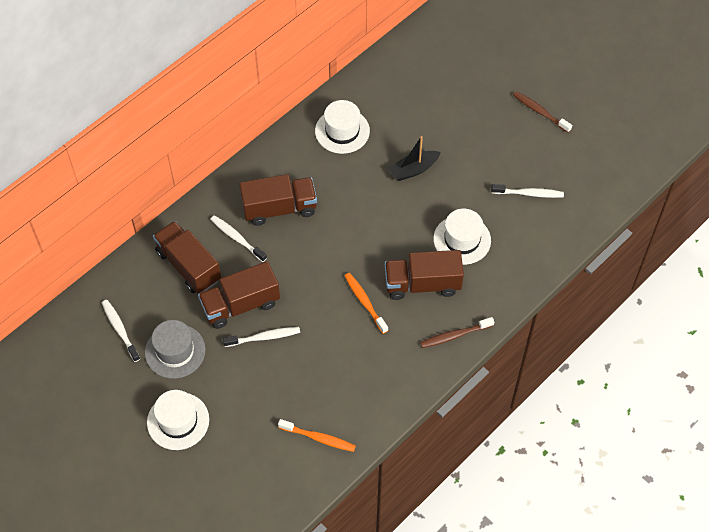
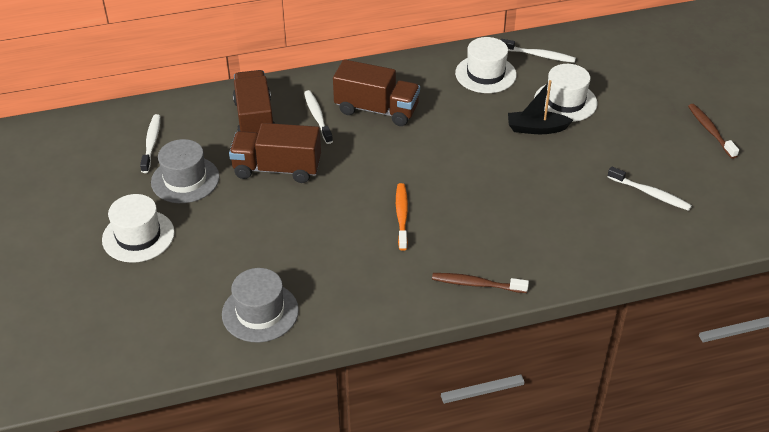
camera: 30 degrees right, 15 degrees down
(264, 337) = (277, 203): white toothbrush -> white toothbrush (539, 55)
(318, 438) = (260, 312): orange toothbrush -> grey hat
(422, 284) = (474, 225): brown truck -> none
(462, 240) = (546, 204): white hat -> white hat (565, 102)

